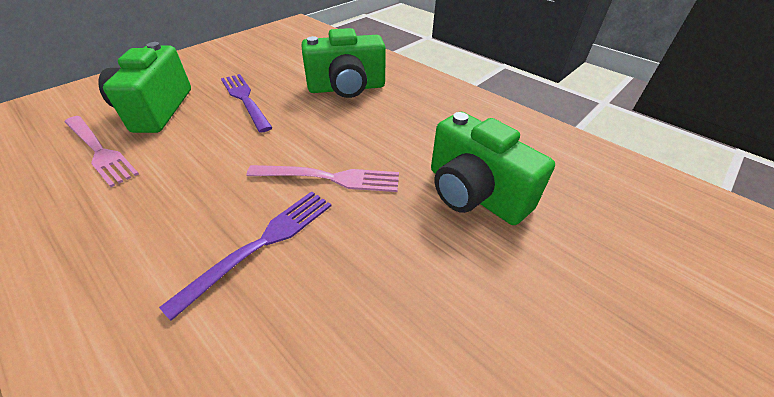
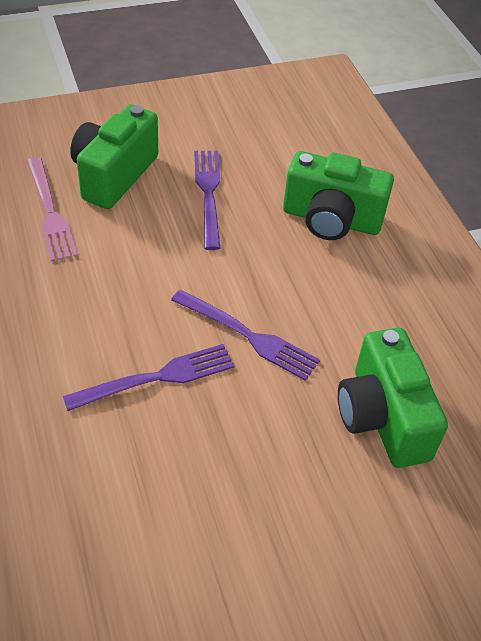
camera: 25 degrees right, 5 degrees up
(331, 178) = (249, 336): pink fork -> purple fork

